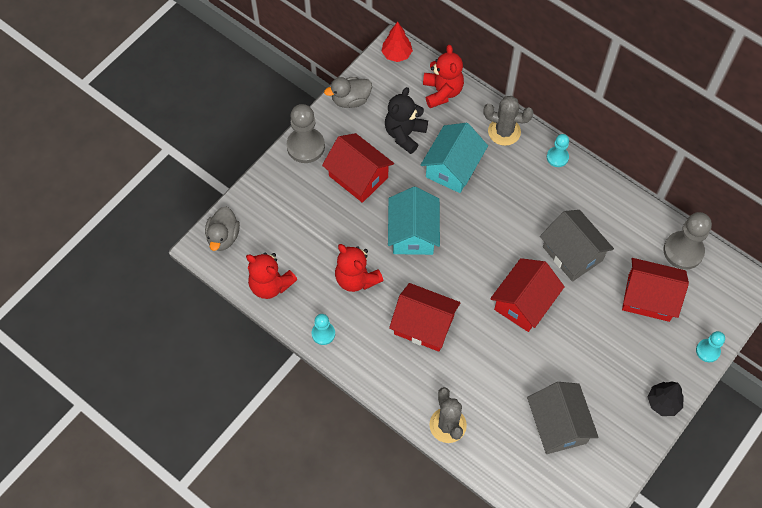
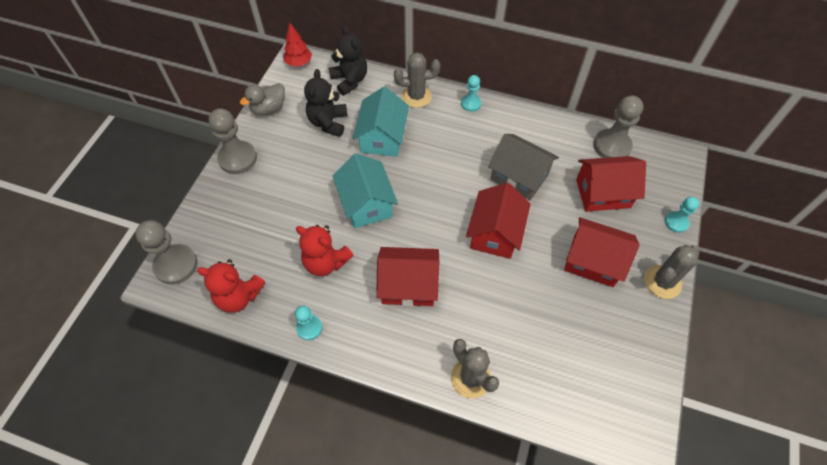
camera: 20 degrees left, 5 degrees down
(223, 237) = (176, 265): grey duck -> grey pawn
(358, 176) = (297, 170): red house -> red house (593, 261)
(442, 92) = (350, 81): red teddy bear -> black teddy bear
(558, 425) = (578, 338): grey house -> none
(663, 402) = (662, 282): black tree -> grey cactus

